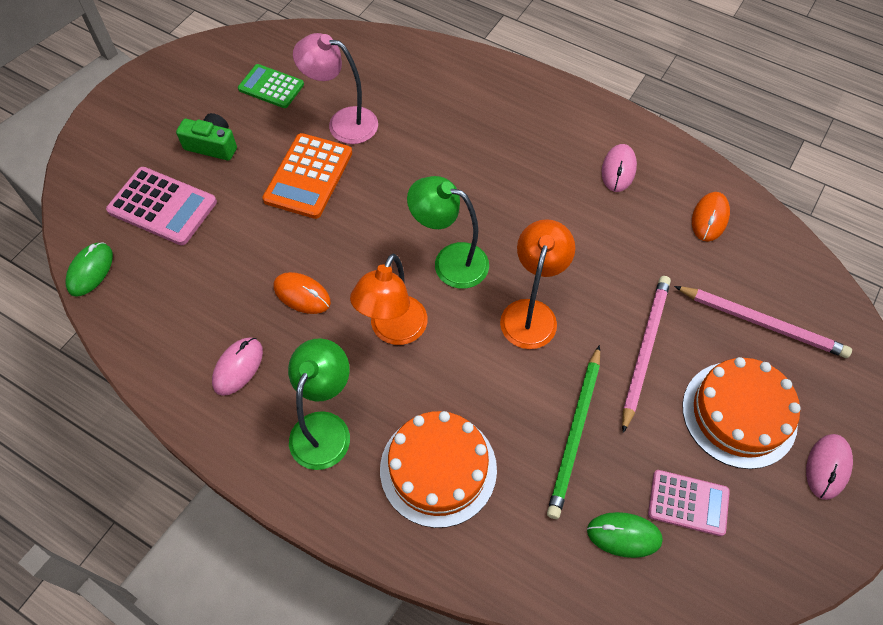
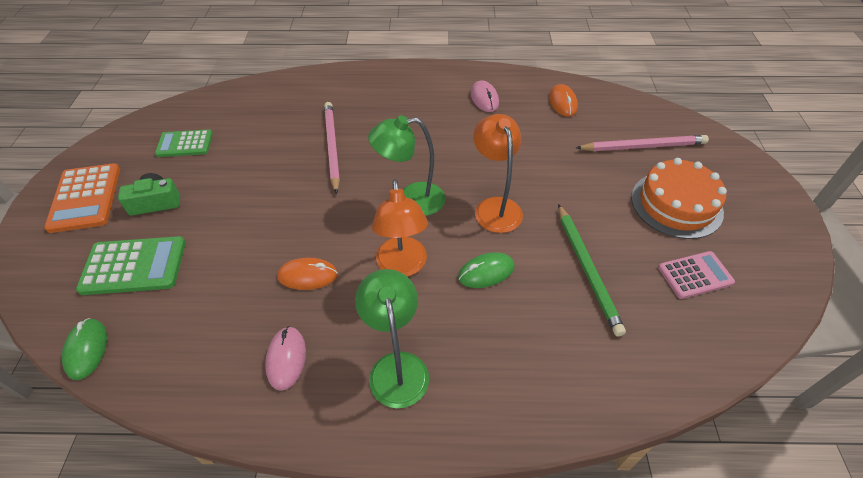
camera: 30 degrees left, 10 degrees down
(162, 206) = (134, 266): pink calculator -> green calculator
(308, 176) = (257, 191): orange calculator -> orange calculator (85, 198)
(343, 123) = (262, 145): pink lamp -> none
(438, 469) = (510, 348): orange cake -> none
(624, 535) = (675, 320): green mouse -> green mouse (486, 272)
(644, 350) = (587, 195): pink pencil -> pink pencil (332, 147)
(827, 467) = (752, 209): pink mouse -> none

